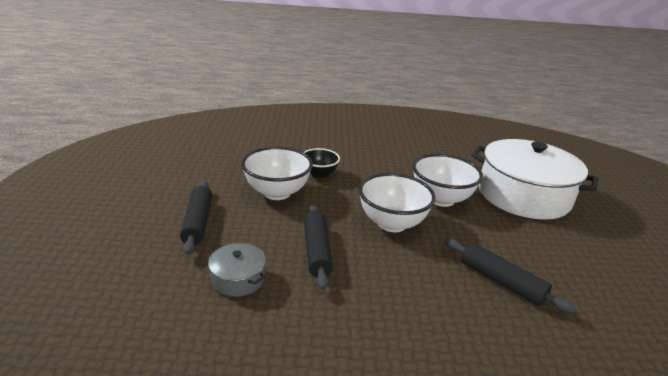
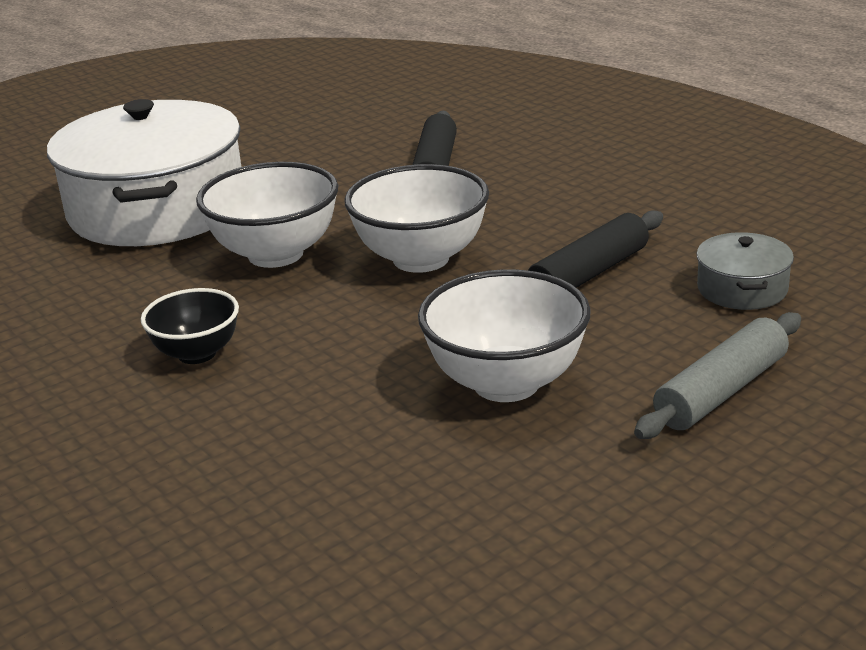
camera: 125 degrees left, 0 degrees up
(198, 222) = (720, 391): black rolling pin -> grey rolling pin
(319, 174) = (364, 383): black bowl -> black bowl (197, 353)

